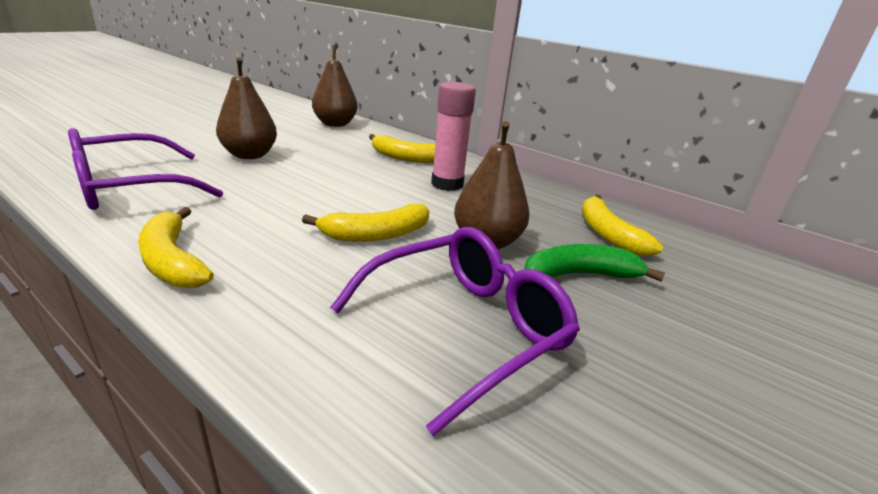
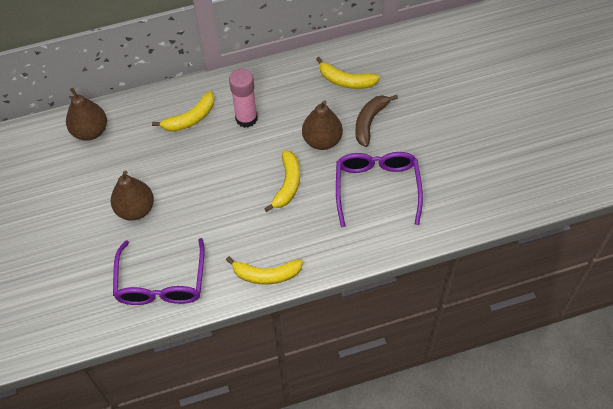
camera: 50 degrees left, 30 degrees up
(580, 275) = (370, 122): green banana -> brown banana

